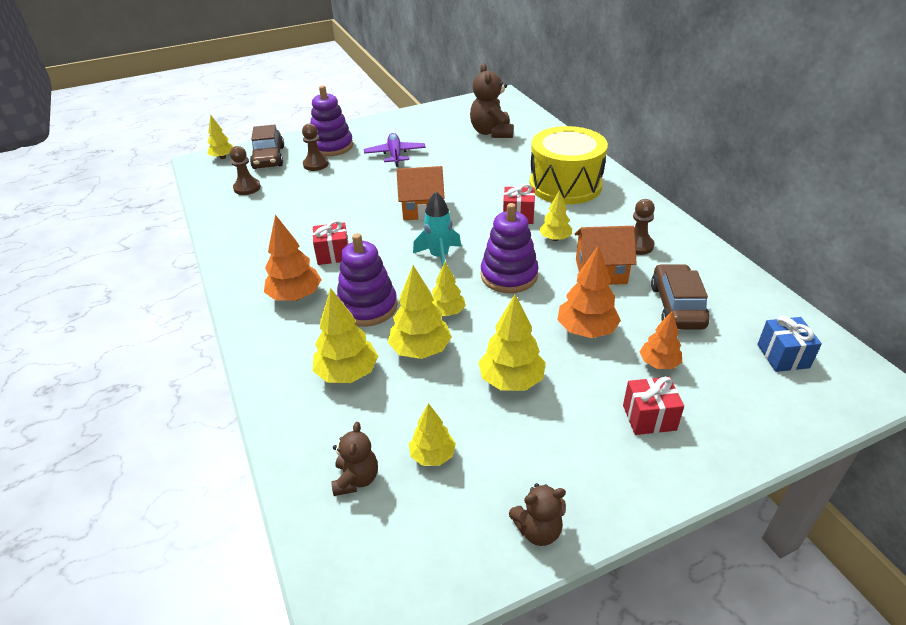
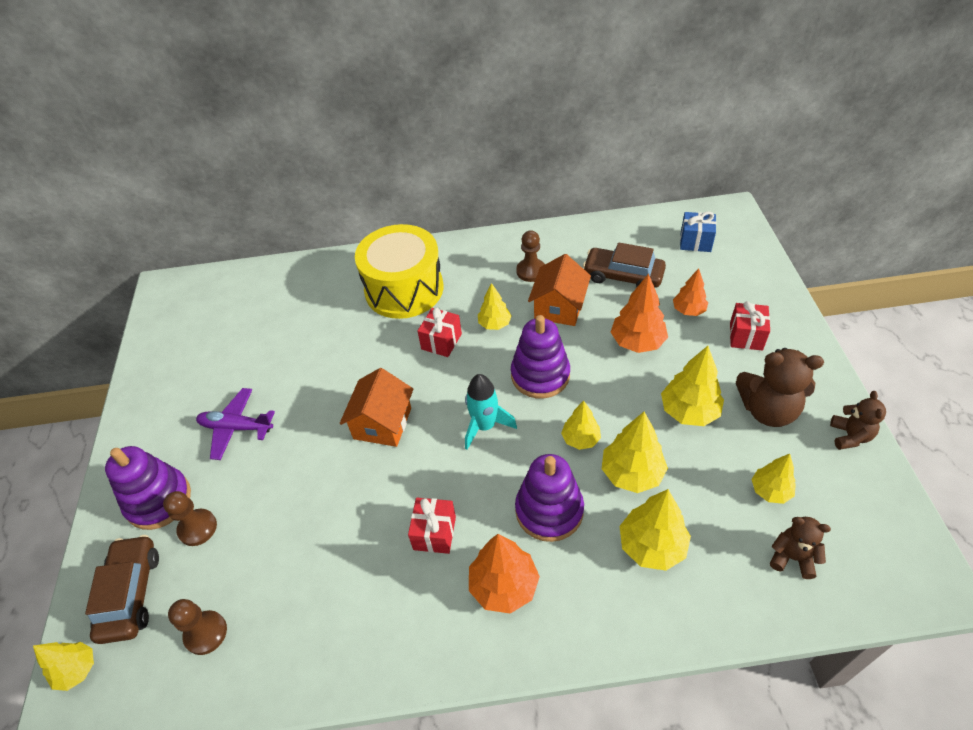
camera: 70 degrees left, 10 degrees up
(269, 158) = (130, 594): brown car -> brown car turned 105 degrees counterclockwise
(491, 132) = (251, 319): brown teddy bear -> brown teddy bear (767, 410)

